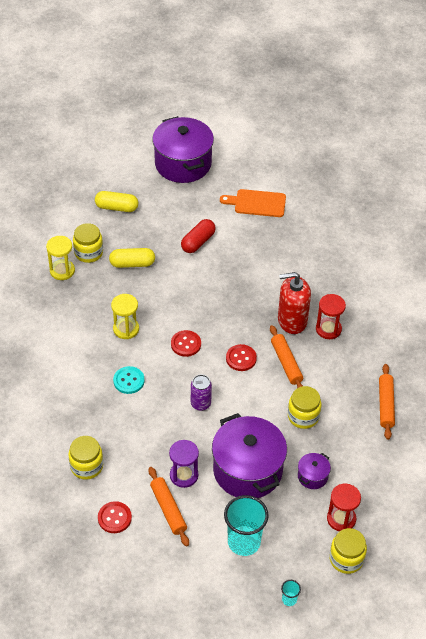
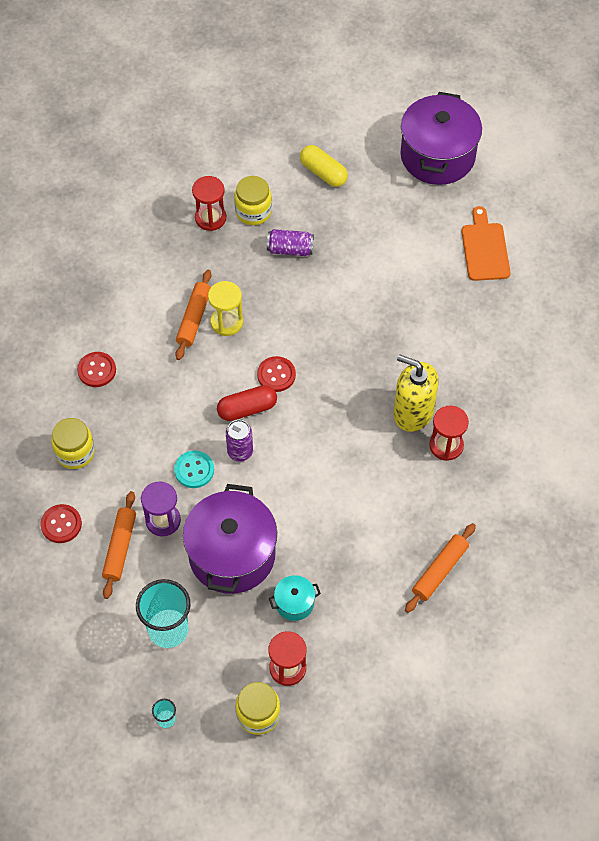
camera: 35 degrees right, 10 degrees up
(62, 271) = (210, 218): yellow hourglass -> red hourglass
(129, 381) = (186, 383): turquoise button -> turquoise button (194, 470)
(132, 264) = (290, 249): yellow capsule -> purple can
(198, 242) = (381, 261): red capsule -> red capsule (247, 409)
(241, 358) = (322, 425): red button -> red button (97, 370)
(257, 203) = (485, 249): orange cutting board -> orange cutting board turned 45 degrees clockwise
(286, 363) = (368, 458): orange rolling pin -> orange rolling pin (194, 318)
(292, 320) = (413, 412): red soap dispenser -> yellow soap dispenser
(303, 416) = (337, 530): yellow jar -> none
(312, 476) = (294, 603): purple pot -> turquoise pot

